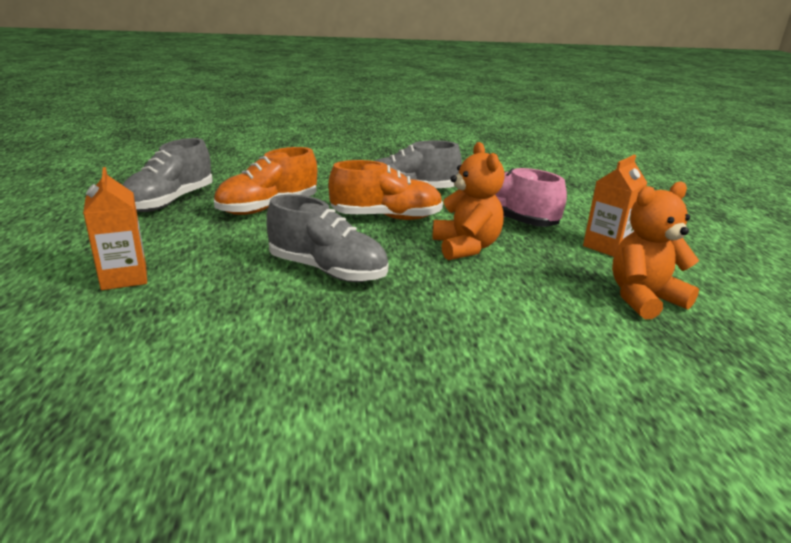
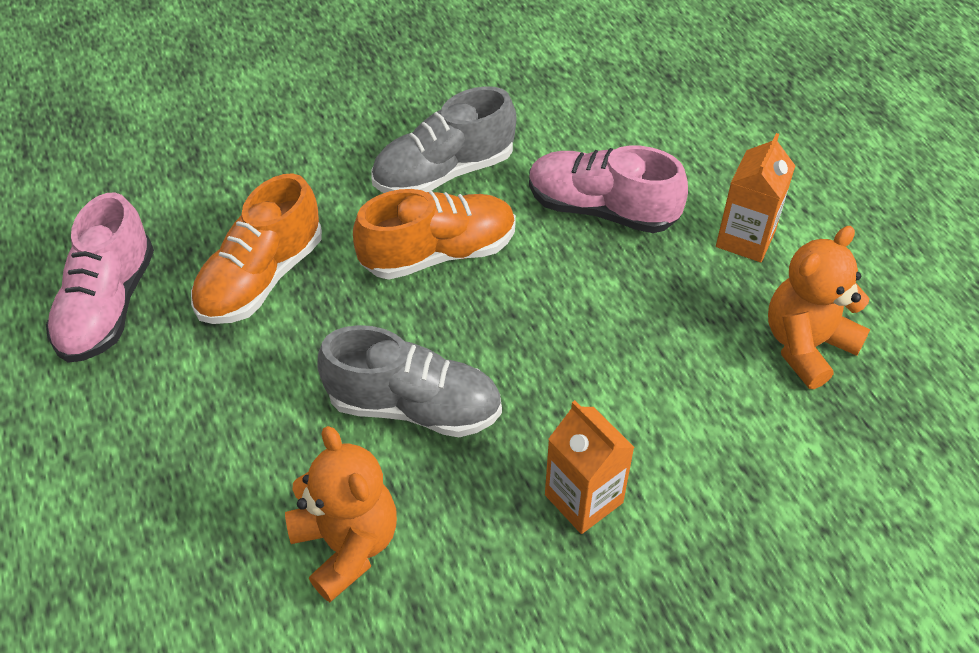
camera: 15 degrees left, 25 degrees up
(124, 277) = (162, 504): orange carton -> orange carton (583, 499)
(169, 202) = (108, 305): grey shoe -> pink shoe
(466, 247) = (569, 297): orange teddy bear -> orange teddy bear (347, 544)

